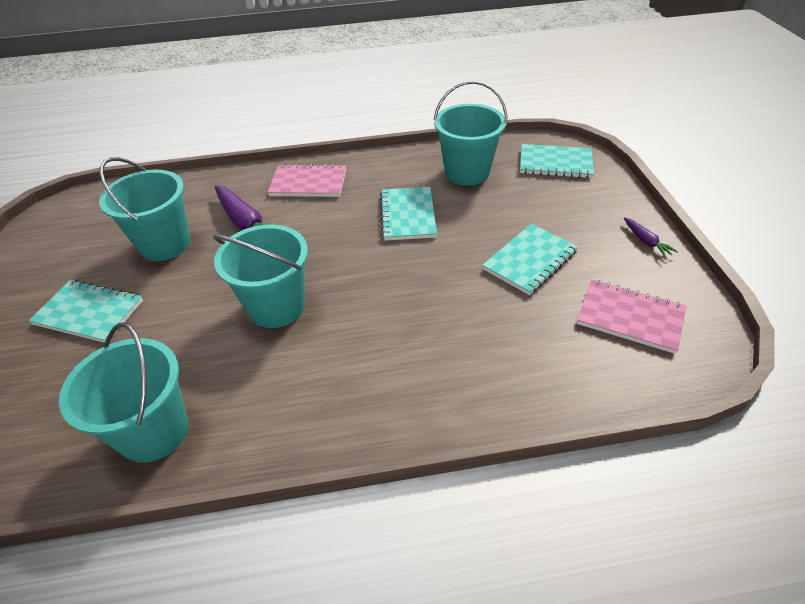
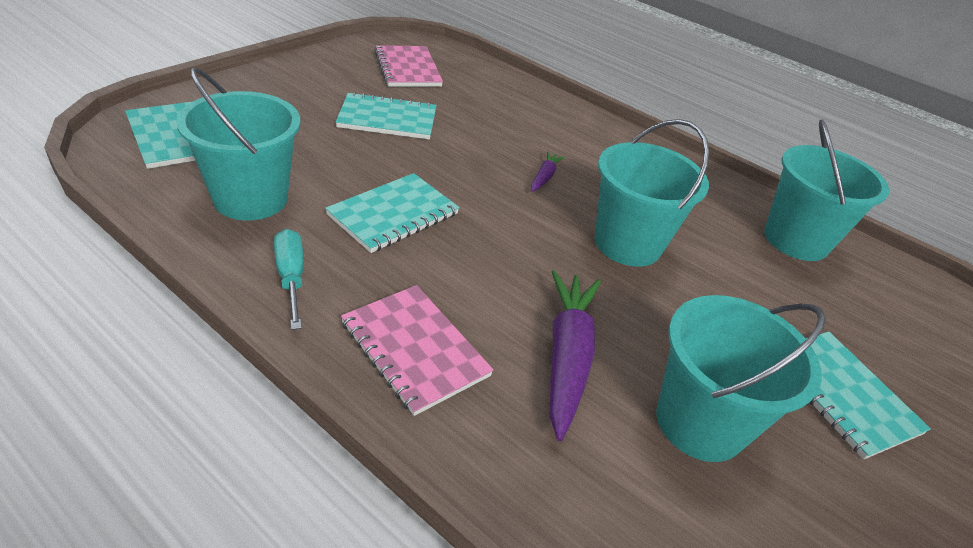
camera: 140 degrees left, 5 degrees down
(390, 166) = (291, 277): none -> turquoise screwdriver
(646, 241) = (297, 70): purple carrot -> purple carrot (544, 177)

